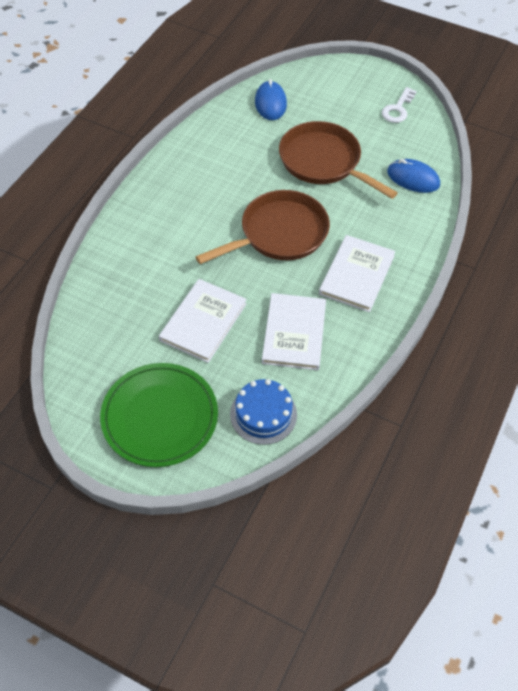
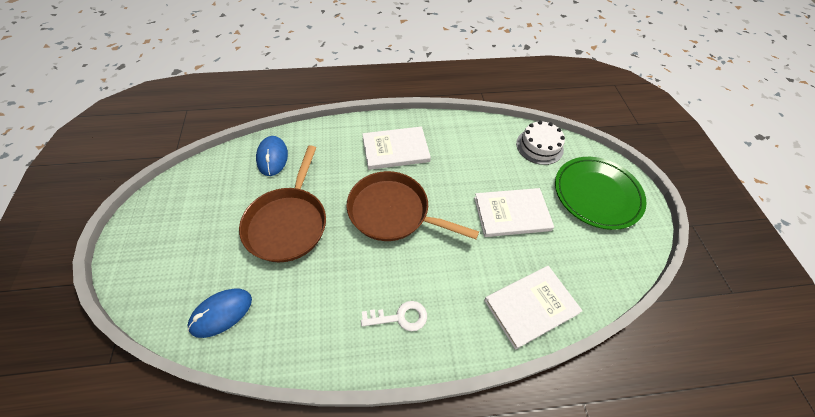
camera: 125 degrees left, 0 degrees up
(263, 414) = (539, 146): blue cake -> white cake
(294, 333) = (471, 159): white book -> white book (531, 306)
(398, 109) = (181, 201): white key -> white key (399, 317)

